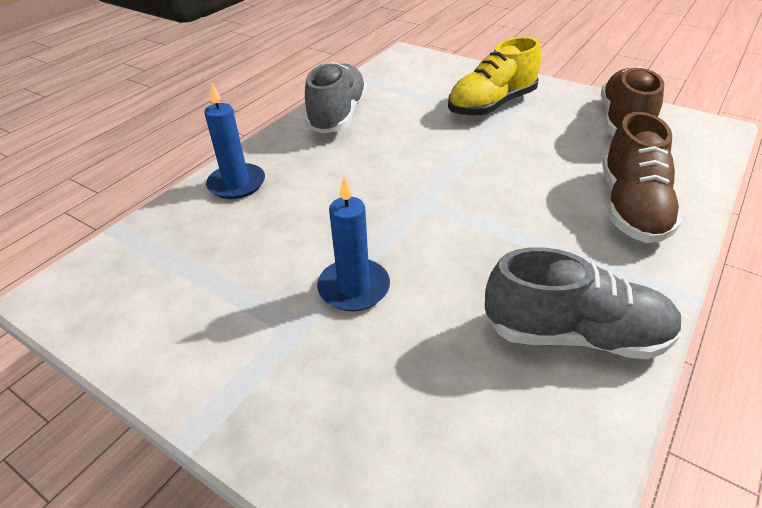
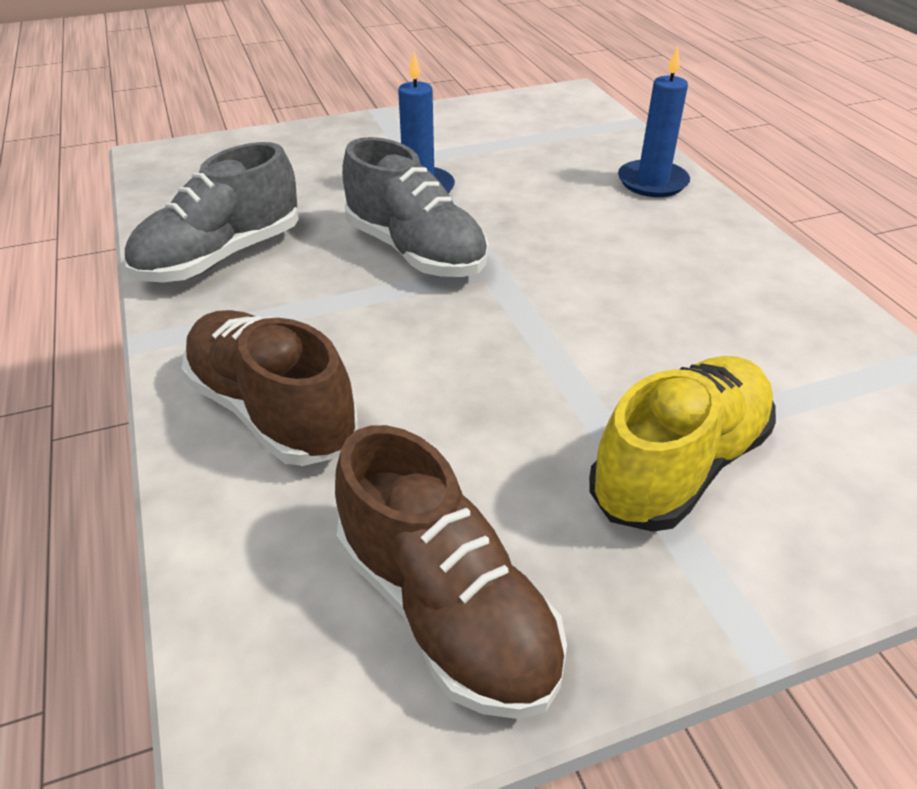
camera: 125 degrees right, 0 degrees up
(338, 115) = (773, 292): grey shoe -> grey shoe (415, 251)
(492, 105) = (679, 465): yellow shoe -> yellow shoe turned 45 degrees clockwise

